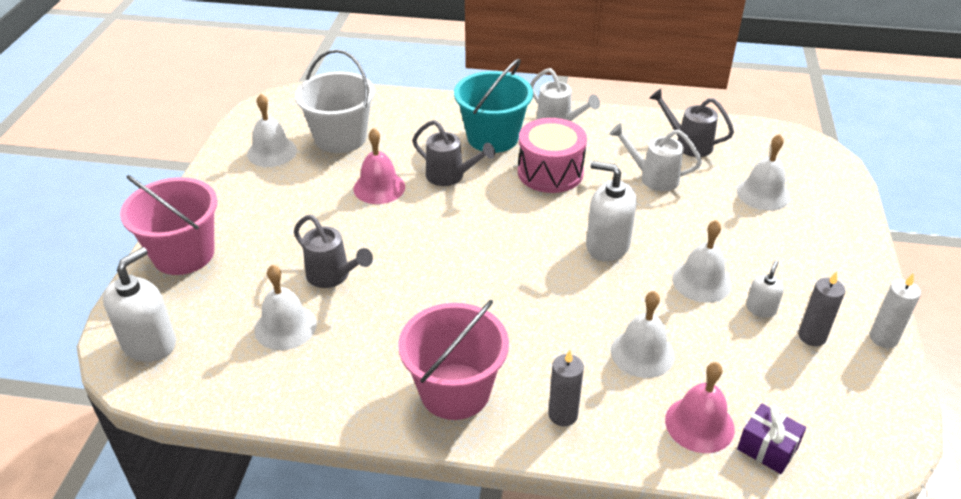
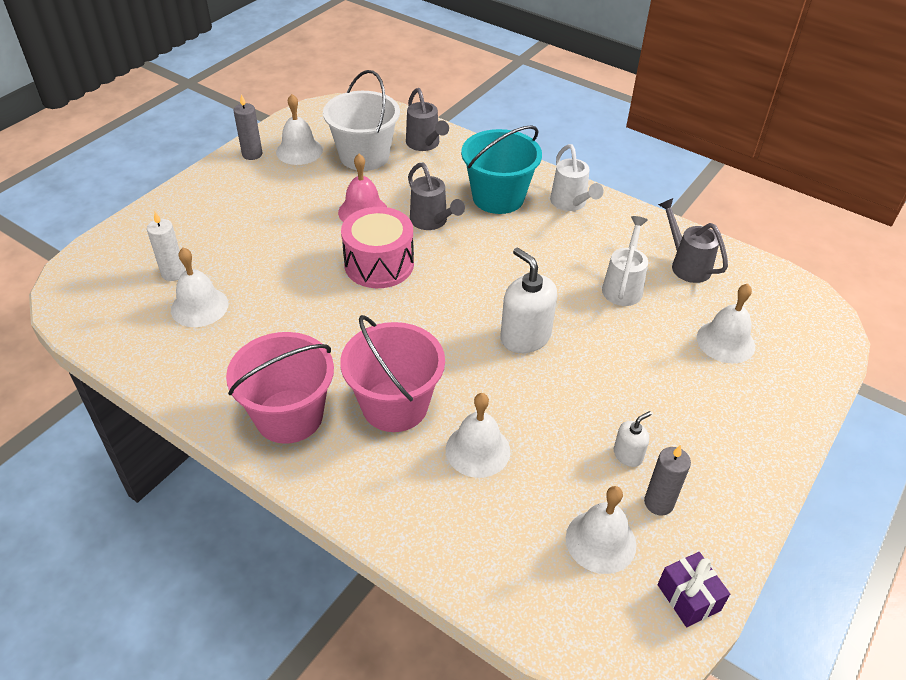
camera: 25 degrees right, 5 degrees up
(149, 343) = (93, 282): white soap dispenser -> none
(184, 254) = (169, 217): pink bucket -> pink bucket (395, 405)
(332, 276) = (267, 277): grey watering can -> grey watering can (425, 144)
(550, 172) = (526, 248): pink drum -> pink drum (379, 264)
(563, 415) = (363, 475): grey candle -> grey candle (252, 154)
(653, 177) = (623, 287): white watering can -> white watering can turned 60 degrees clockwise
(699, 424) = (478, 538): pink bell -> none
(701, 281) = (589, 405): white bell -> white bell (600, 541)
(767, 448) = (524, 589): purple gift -> purple gift (688, 597)
(883, 338) = (735, 536): white candle -> white candle (173, 273)

